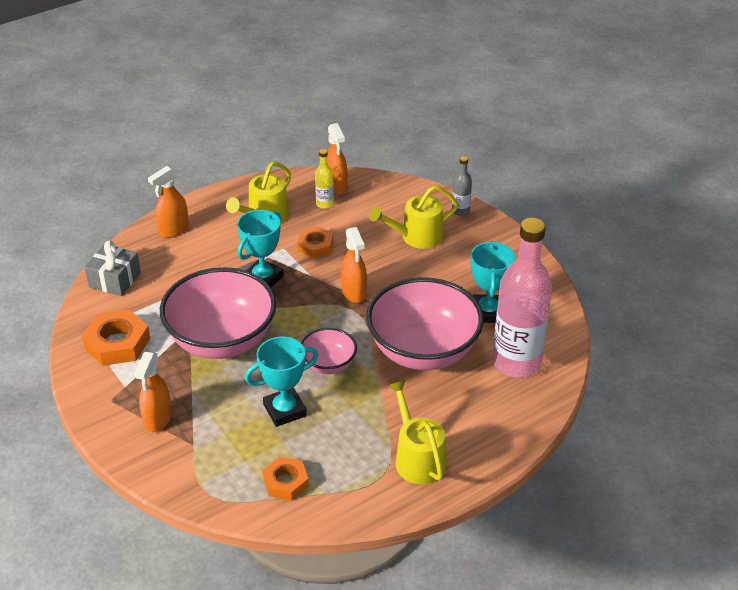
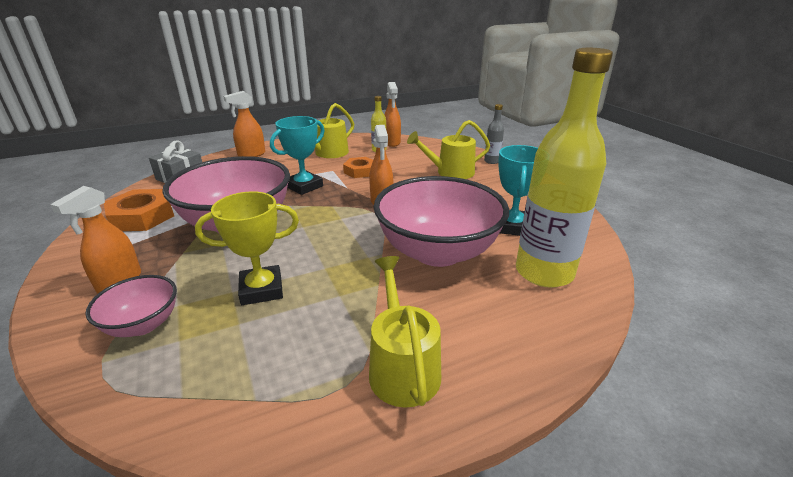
camera: 10 degrees right, 10 degrees down
(285, 410) = (261, 290): turquoise trophy -> yellow trophy
(286, 482) = (211, 375): orange nut -> none
(328, 364) = (332, 253): pink bowl -> pink bowl (143, 324)
(516, 363) = (544, 272): pink bottle -> yellow bottle

